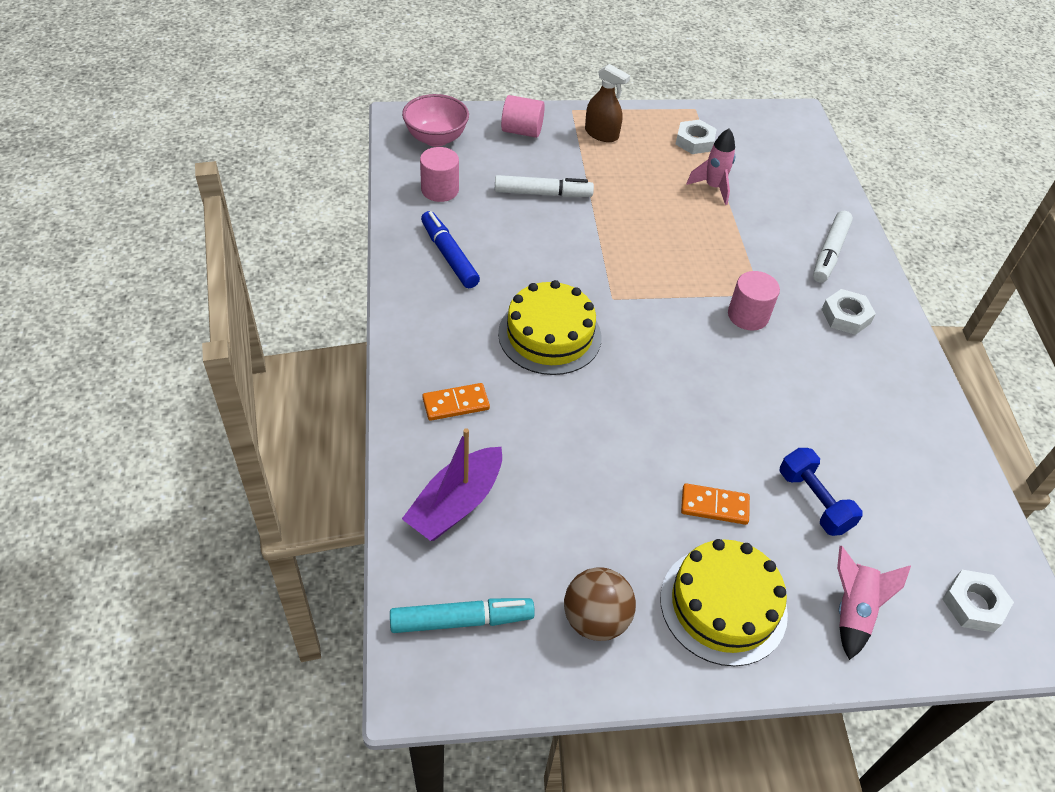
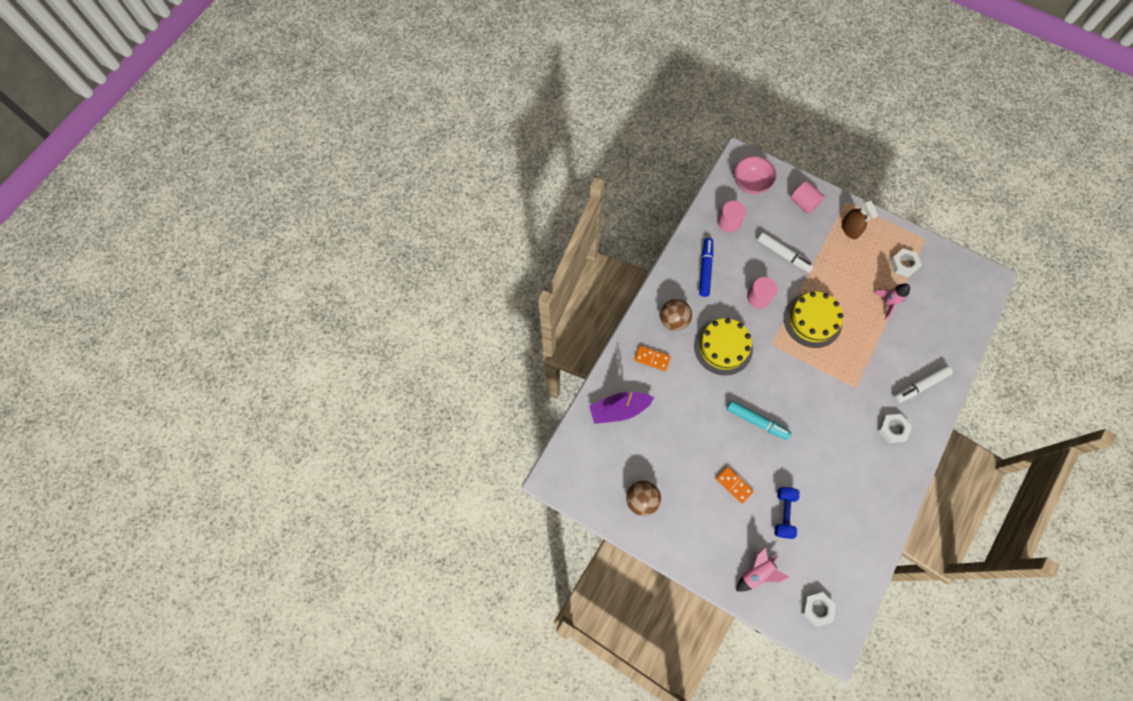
camera: 40 degrees right, 20 degrees up
(450, 338) = (673, 320): none -> brown ball
(461, 620) = (587, 464): turquoise marker -> turquoise marker (757, 421)
(723, 605) = (701, 531): yellow cake -> yellow cake (812, 320)
(748, 315) = (837, 396): pink cylinder -> pink cylinder (758, 297)

